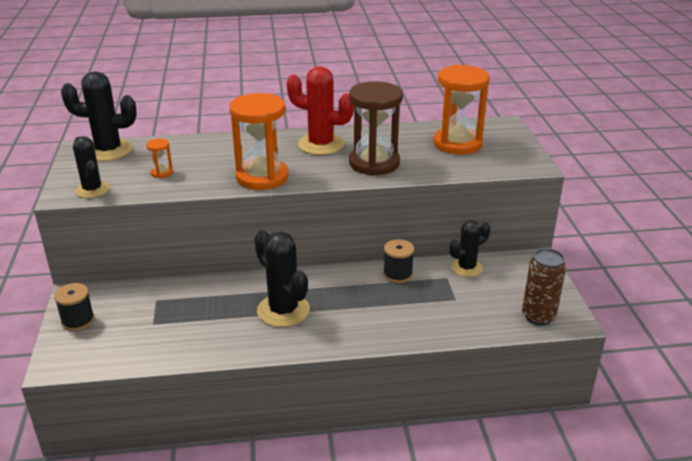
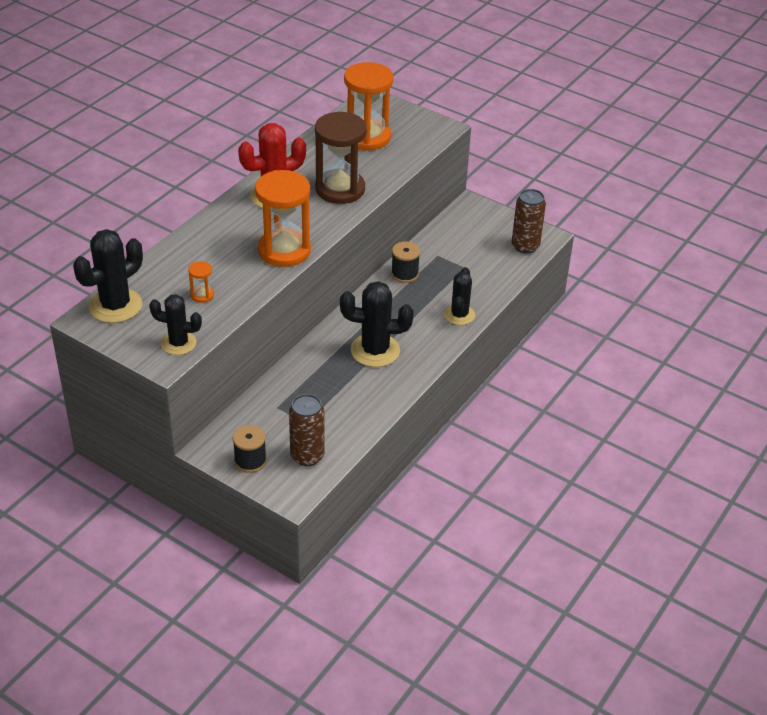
camera: 50 degrees left, 10 degrees up
(112, 346) = (307, 456): none -> brown can
(466, 267) = (439, 239): black cactus -> black cactus (459, 315)

